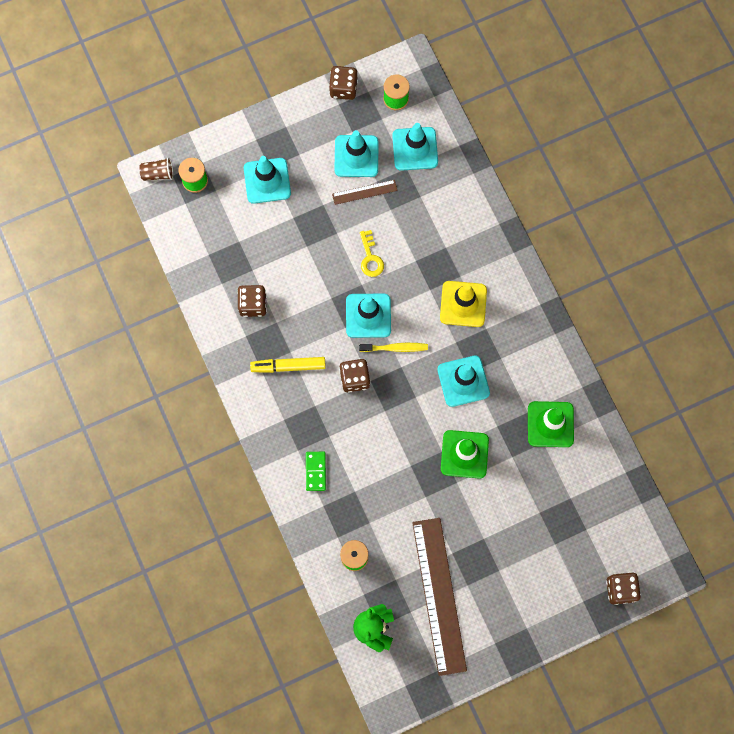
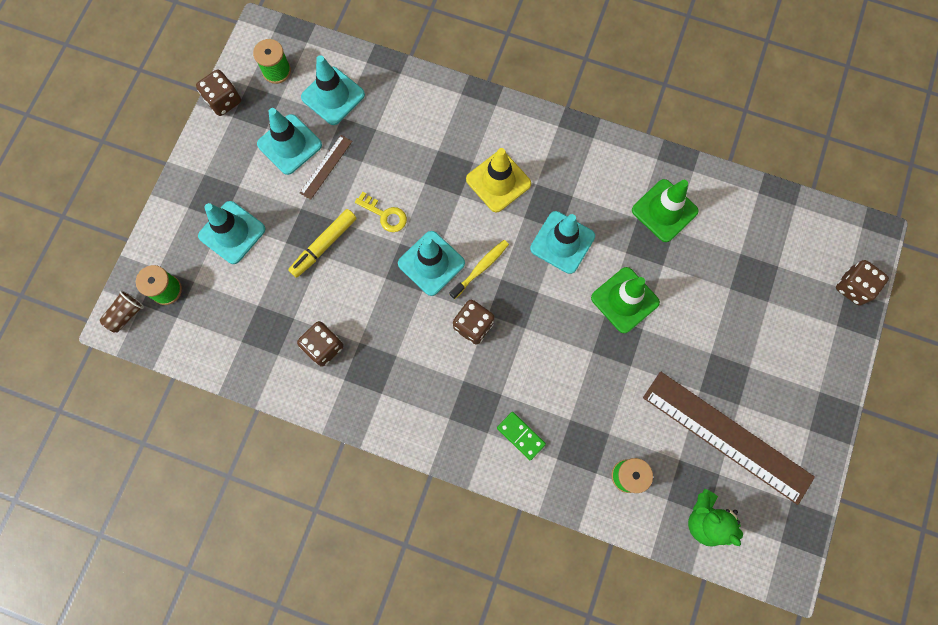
camera: 45 degrees left, 0 degrees up
(288, 366) = (407, 369): yellow marker -> yellow marker (324, 245)

